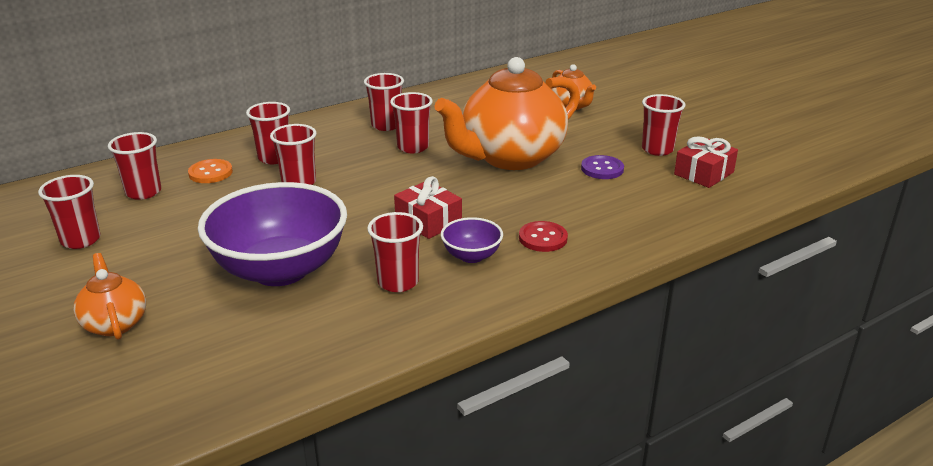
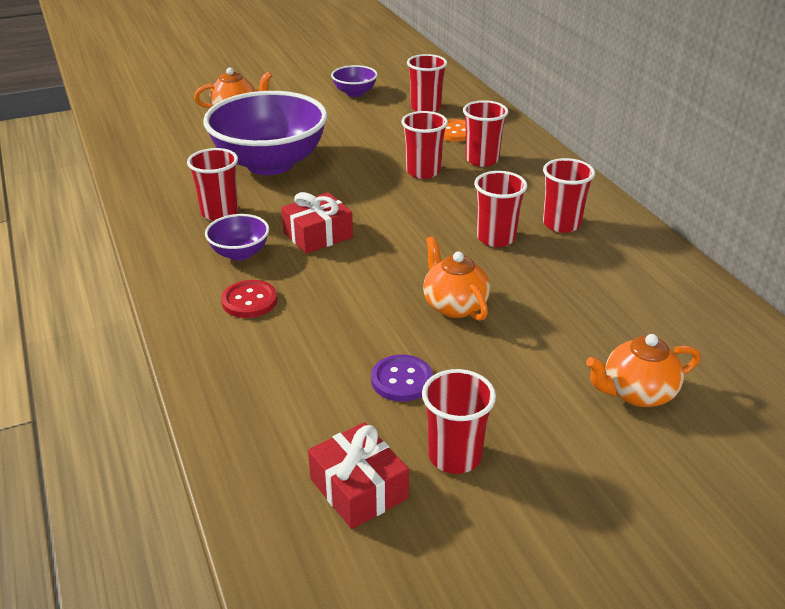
camera: 100 degrees right, 5 degrees up
(81, 240) = (354, 93): red cup -> purple bowl
(510, 157) = (454, 305): orange teapot -> orange teapot, size x0.47

